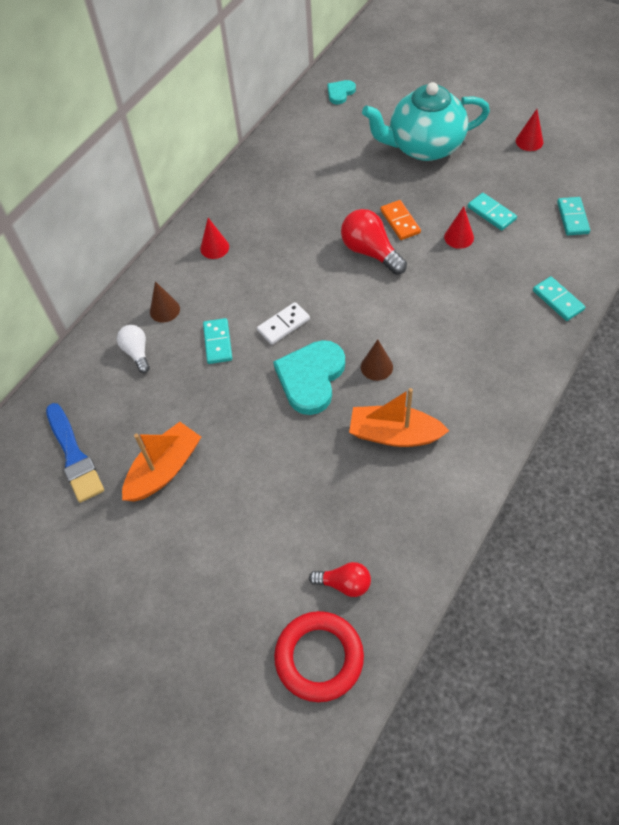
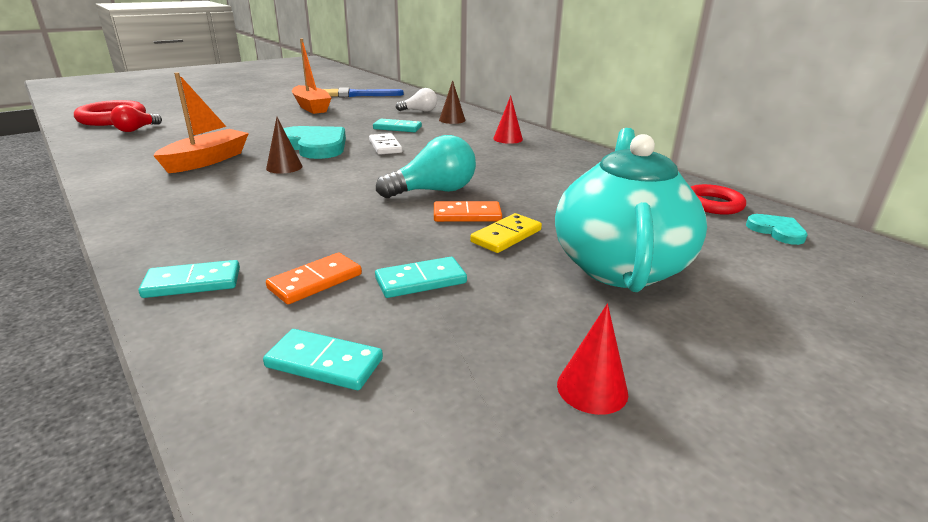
camera: 105 degrees right, 30 degrees down
(311, 117) = (712, 204): none -> red ring
(370, 252) = (433, 191): red light bulb -> turquoise light bulb
(418, 196) = (506, 236): none -> yellow domino
(459, 237) = (400, 243): red cone -> none
(521, 252) = (315, 281): none -> orange domino

